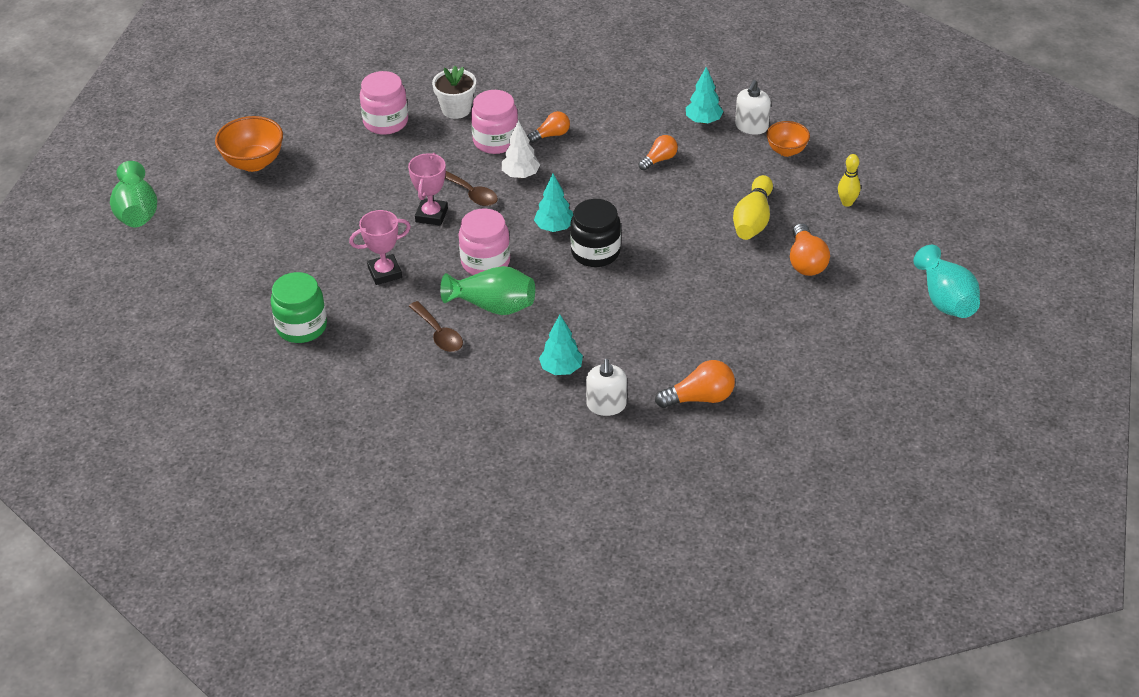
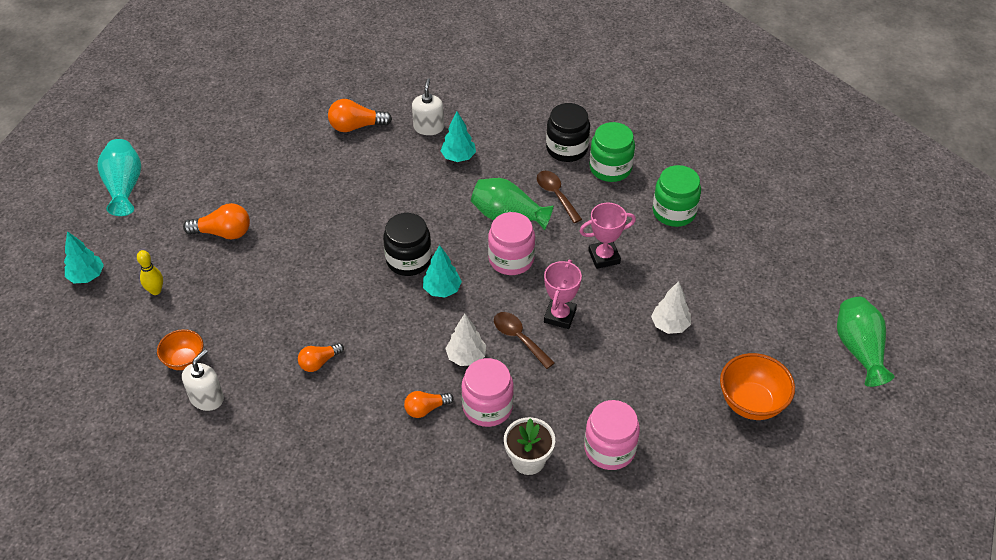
camera: 175 degrees left, 5 degrees up
(321, 216) = (670, 325): none -> white tree
(373, 372) = (610, 168): none -> green jar
(427, 392) = (567, 148): none -> black jar
(703, 121) = (255, 412): turquoise tree -> turquoise tree (87, 276)
(753, 220) = (252, 280): yellow bowling pin -> none
(806, 261) = (223, 233): orange light bulb -> orange light bulb turned 90 degrees clockwise

